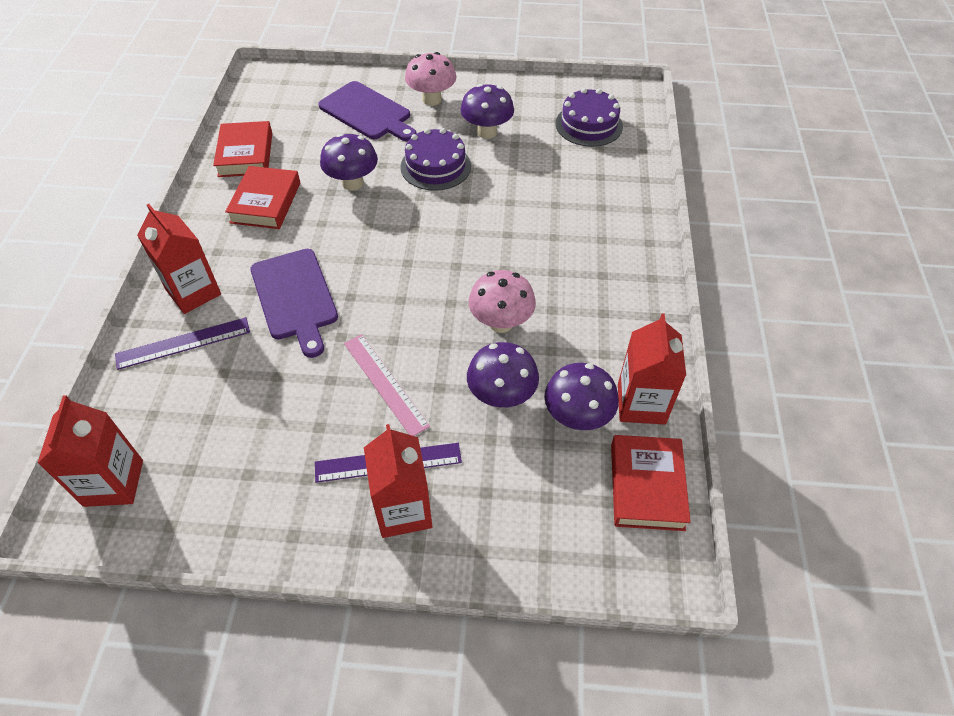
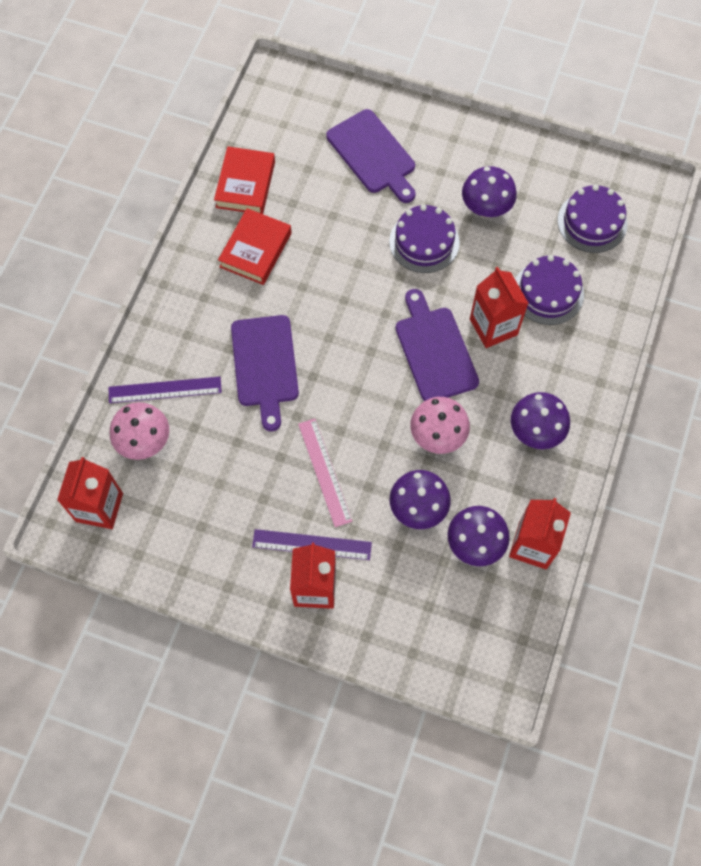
camera: 15 degrees right, 15 degrees up
(193, 292) = (179, 338): red carton -> red carton (493, 327)
(352, 183) = (340, 244): purple mushroom -> purple mushroom (535, 432)
(432, 99) = (441, 151): pink mushroom -> pink mushroom (144, 442)
(474, 249) = (435, 350): none -> purple cutting board
(569, 182) = (548, 292): none -> purple cake
(646, 486) = (511, 618): red book -> none

